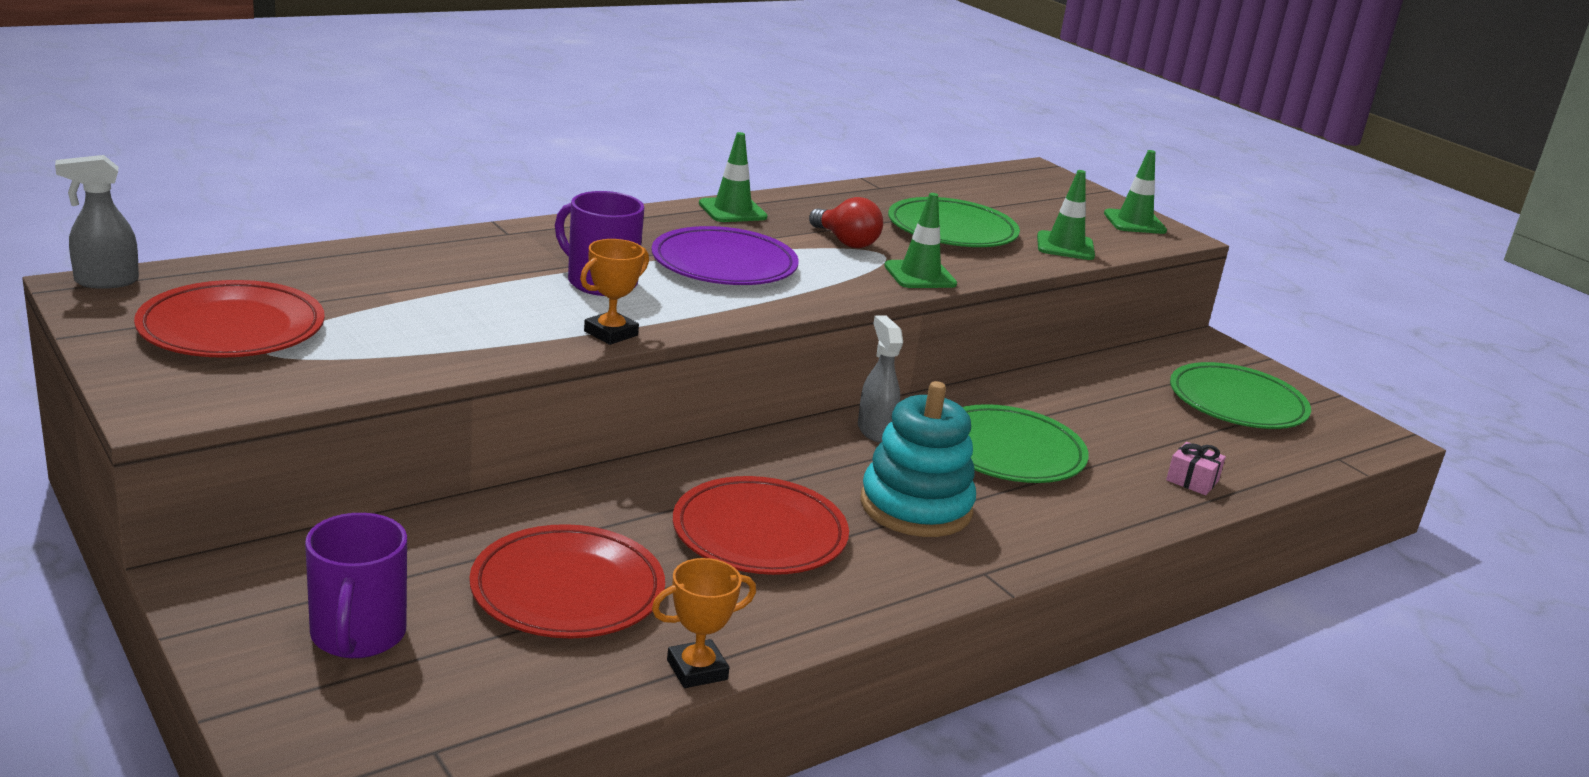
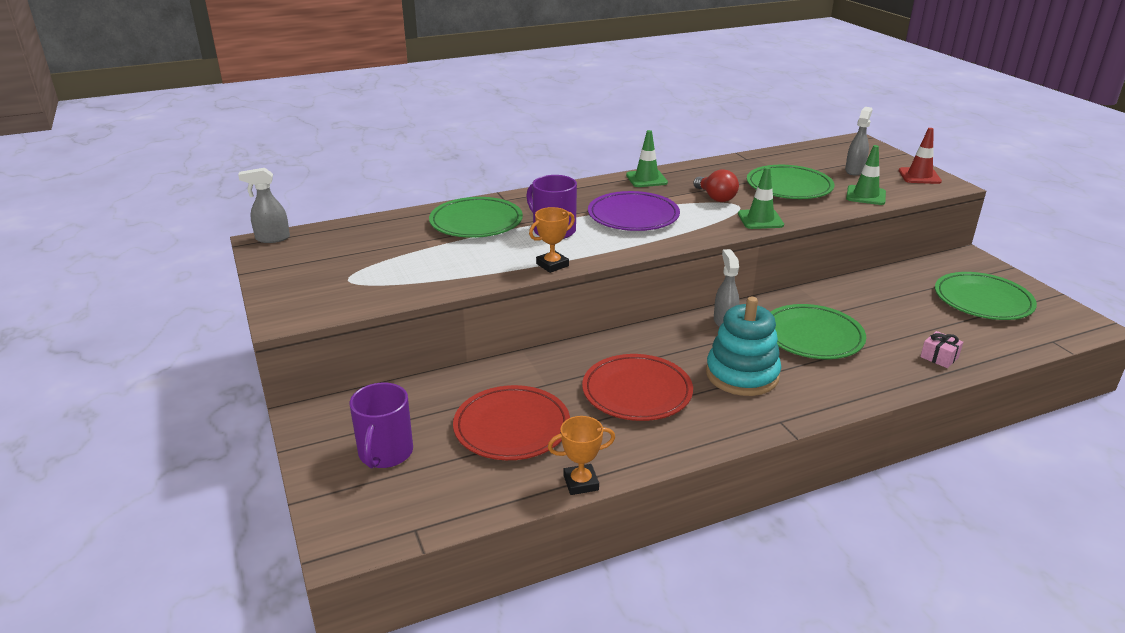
camera: 15 degrees right, 5 degrees up
(232, 328) = (333, 266): red plate -> none
(468, 266) = (476, 222): none -> green plate
(1042, 211) = (854, 170): none -> grey spray bottle
(1134, 222) = (919, 176): green traffic cone -> red traffic cone

